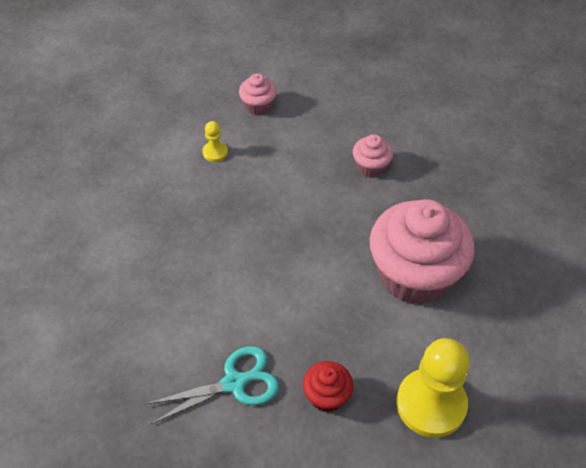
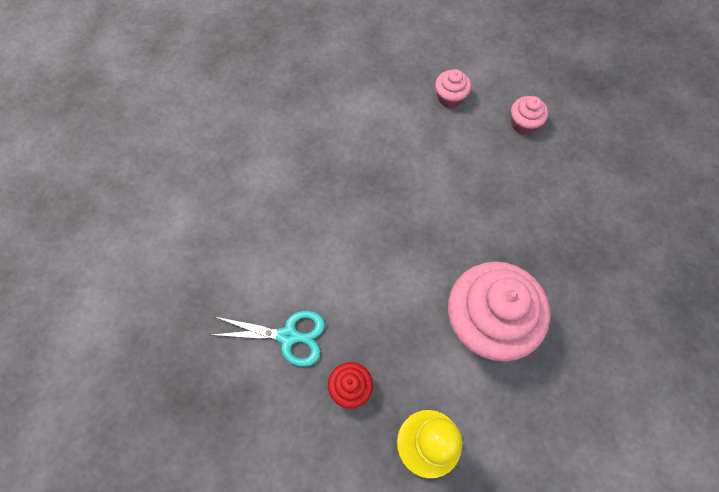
camera: 30 degrees right, 15 degrees up
(215, 152) = (389, 125): yellow pawn -> none
(371, 167) = (511, 202): pink cupcake -> pink cupcake (523, 123)

